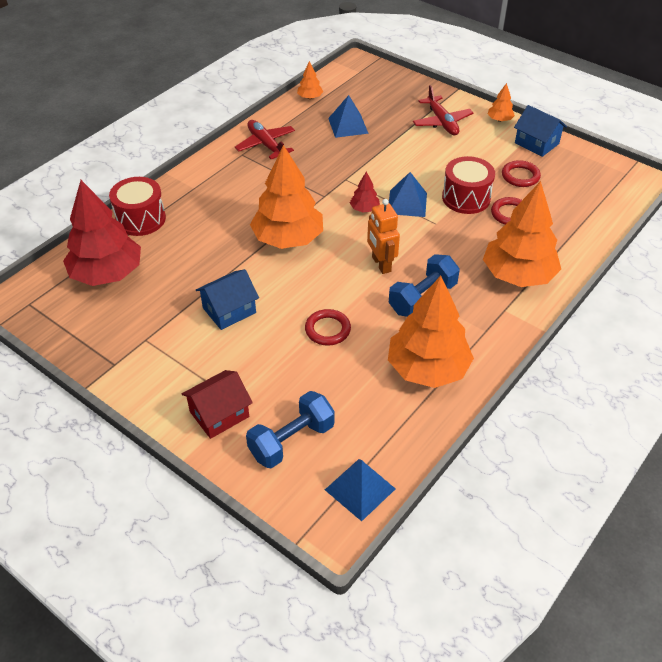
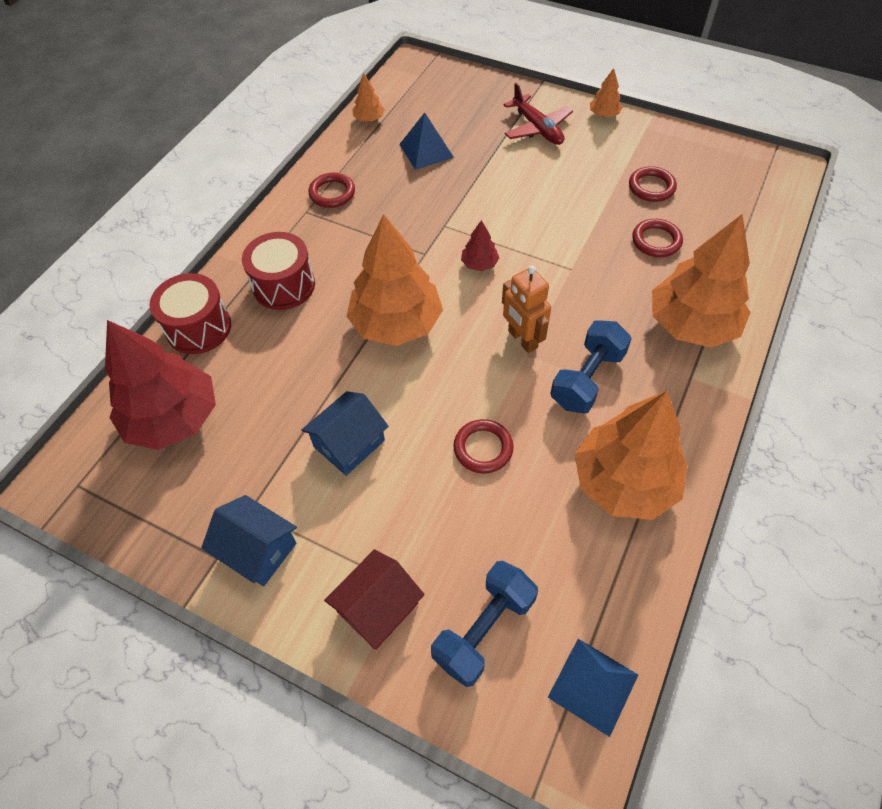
camera: 10 degrees left, 10 degrees up
(266, 144) = (332, 193): red plane -> red ring
(407, 203) = (528, 247): blue pyramid -> none
(466, 198) = (597, 227): red drum -> red drum (284, 285)
(536, 143) = (656, 140): blue house -> blue house (257, 550)

